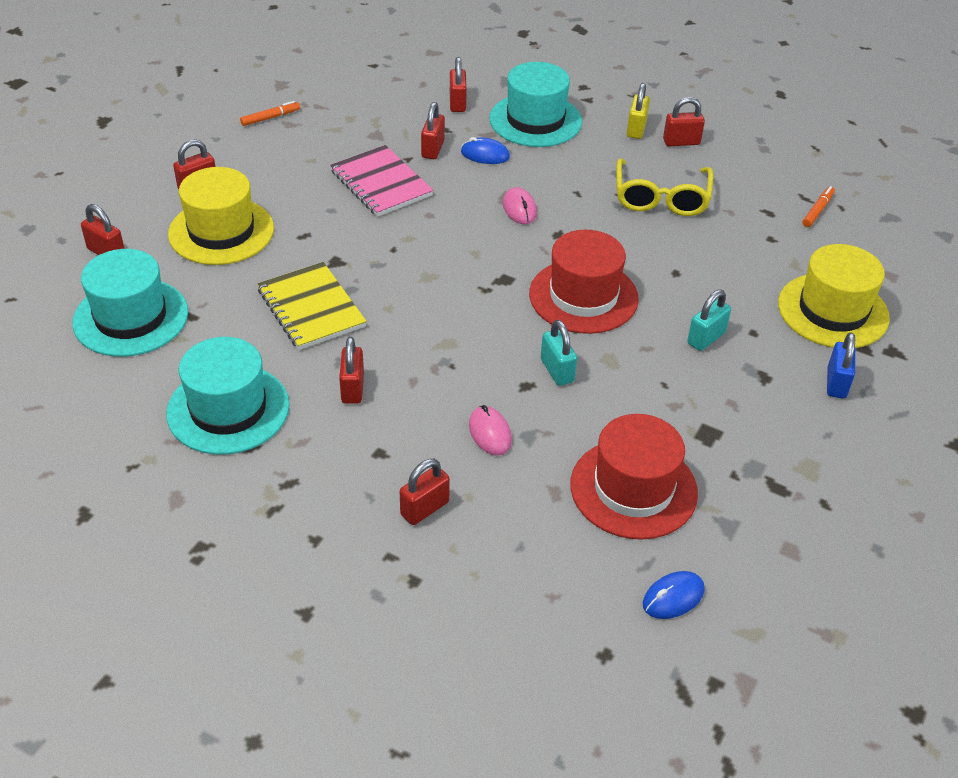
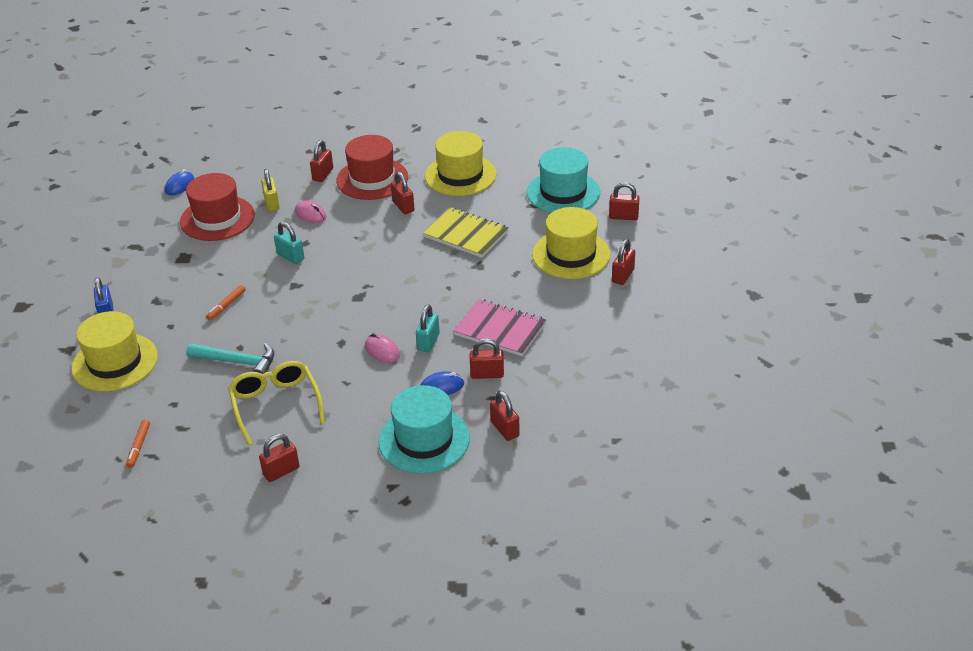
camera: 155 degrees right, 5 degrees down
(228, 409) = (460, 175): turquoise hat -> yellow hat
(270, 117) = (639, 349): orange marker -> orange marker (226, 306)
(433, 149) = (487, 374): red padlock -> red padlock turned 75 degrees counterclockwise
(583, 296) = (298, 306): red hat -> red hat (372, 179)
(636, 129) = (329, 469): yellow padlock -> yellow padlock (272, 204)
(684, 256) = (238, 362): none -> turquoise hammer
(706, 338) = (202, 310): turquoise padlock -> turquoise padlock (428, 342)

